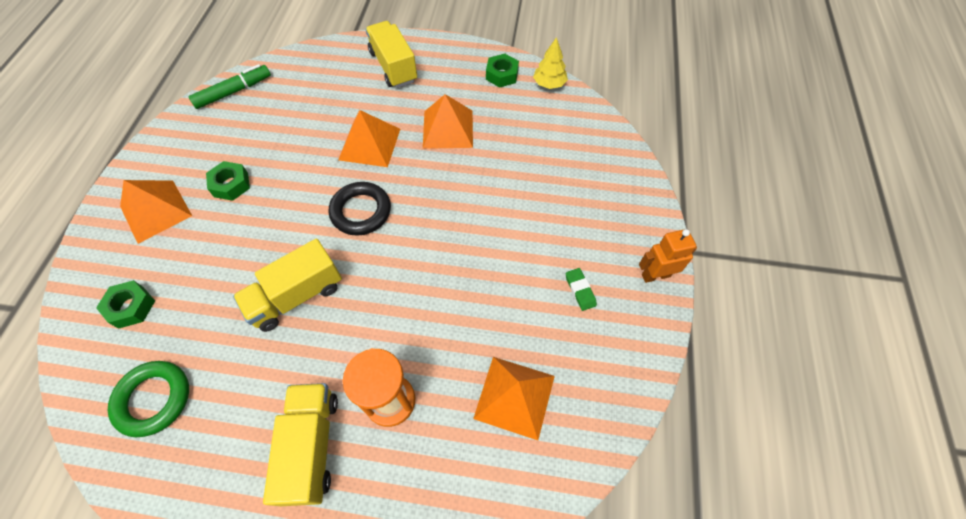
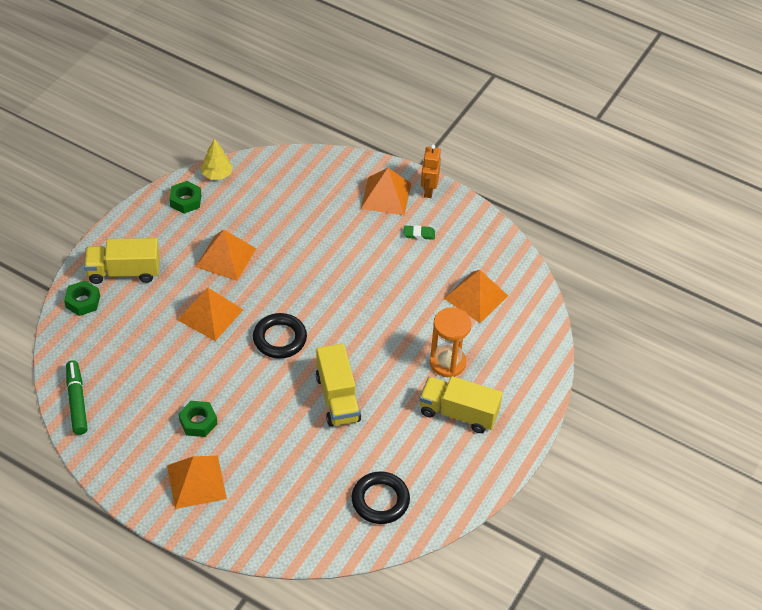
camera: 70 degrees left, 10 degrees down
(131, 307) = (290, 508): green nut -> green nut (83, 301)
(154, 399) = (380, 500): green ring -> black ring
(617, 234) = (386, 195): none -> orange pyramid

